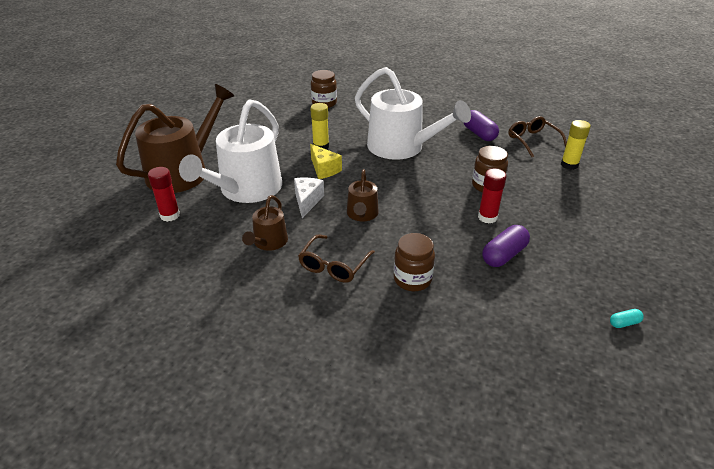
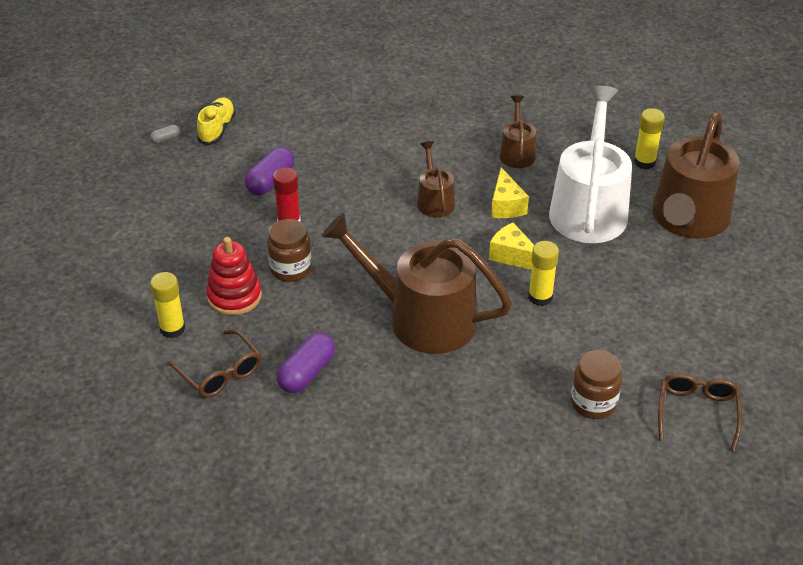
camera: 165 degrees right, 5 degrees up
(170, 215) = (644, 162): red glue stick -> yellow glue stick
(307, 201) = (506, 205): white cheese -> yellow cheese
(334, 266) = (439, 142): brown glasses -> brown glasses (697, 412)
(401, 147) = (422, 318): white watering can -> brown watering can
(412, 279) = (359, 143): brown jar -> none
(479, 134) = (307, 373): purple capsule -> purple capsule turned 75 degrees clockwise
(528, 176) = (234, 296): none -> red stacking toy
(566, 325) = (217, 129): none -> yellow shoe
(624, 323) = (165, 139): turquoise capsule -> grey capsule

